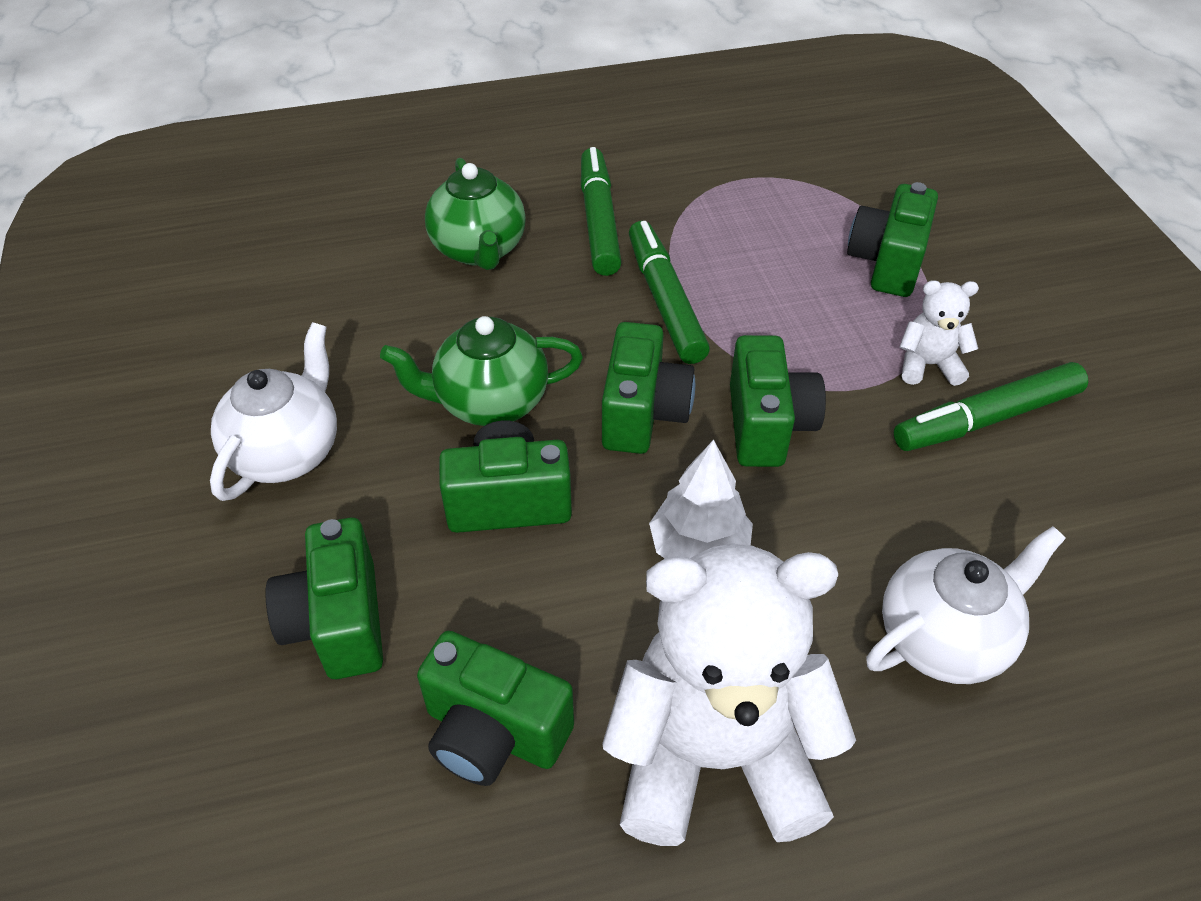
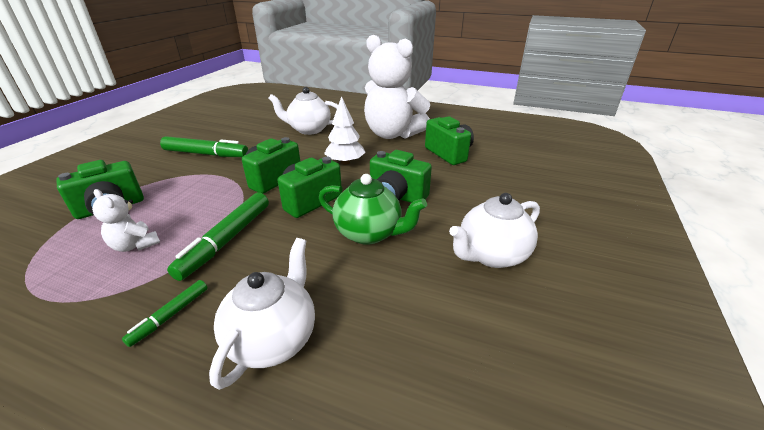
camera: 145 degrees left, 15 degrees down
(338, 622) = (488, 189): green camera -> none
(479, 250) = (273, 338): green teapot -> white teapot
(599, 221) = (170, 316): green marker -> green marker, size x0.54
(928, 365) = (187, 172): white teddy bear -> white teddy bear (135, 245)

